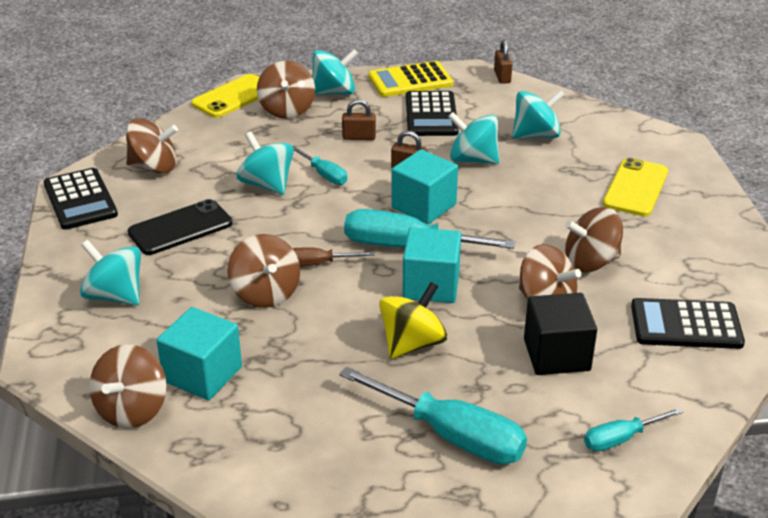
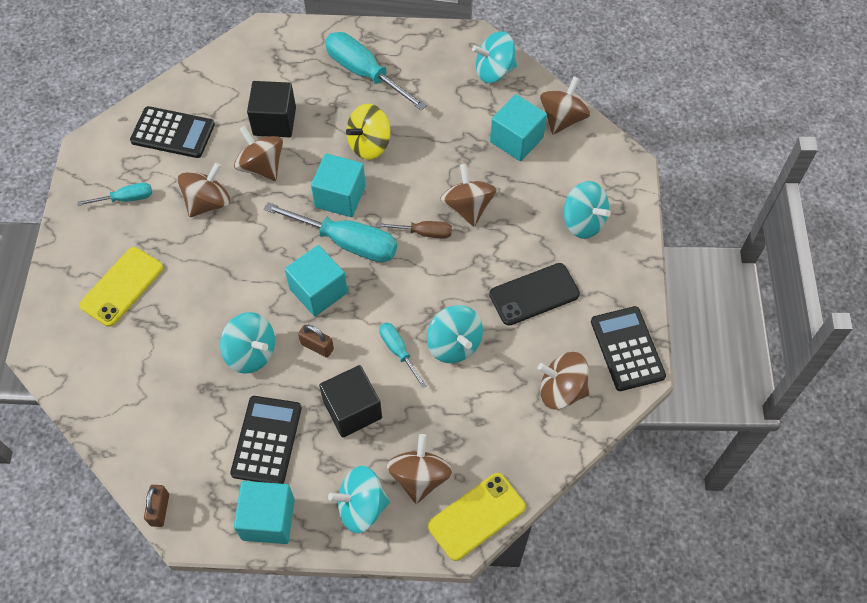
camera: 170 degrees left, 25 degrees up
(359, 137) = (352, 410): brown padlock -> black cube
(410, 80) = (268, 519): yellow calculator -> turquoise cube
(536, 135) = (173, 384): turquoise spinning top -> turquoise spinning top (494, 71)
(590, 262) = (208, 202): brown spinning top -> brown spinning top turned 45 degrees counterclockwise
(621, 438) = (263, 57): turquoise screwdriver -> turquoise screwdriver (126, 199)

